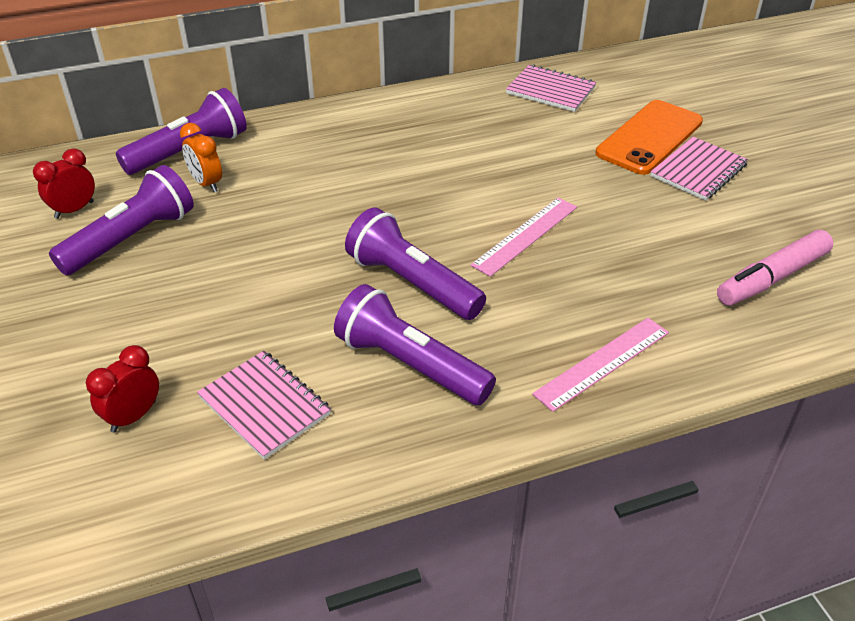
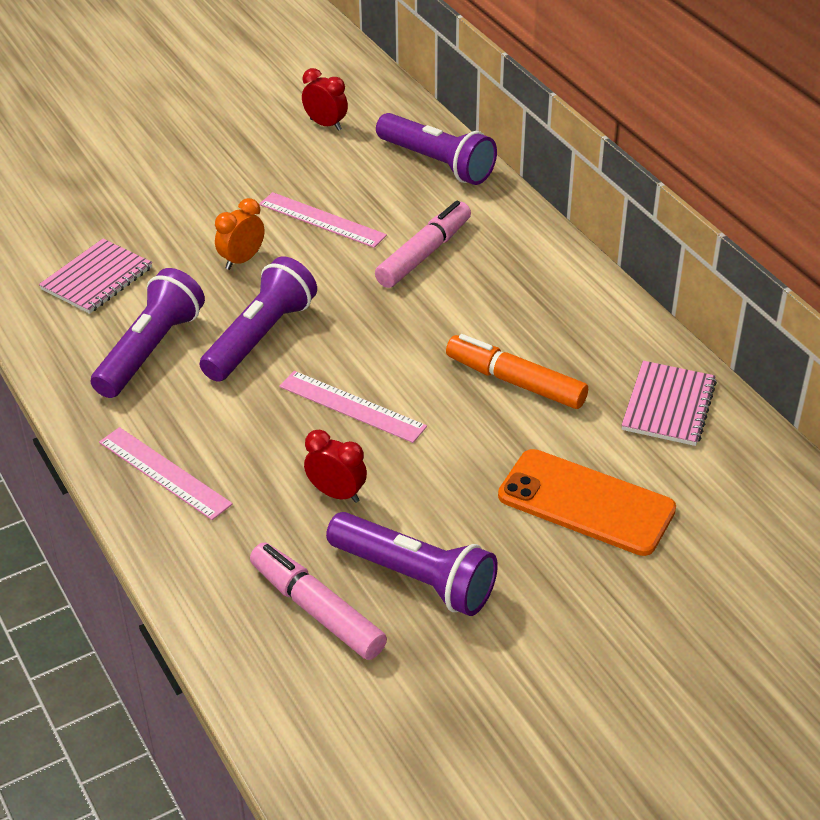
camera: 80 degrees right, 0 degrees up
(131, 239) = (292, 164): purple flashlight -> purple flashlight (415, 578)
(133, 416) = (82, 218): red clock -> red clock (336, 493)
(206, 184) = (385, 185): orange clock -> orange clock (242, 260)
(241, 227) = (322, 220): none -> pink ruler
(325, 173) = (424, 254): none -> pink marker
(510, 149) = (515, 381): none -> orange marker
(698, 171) = (522, 549): pink notebook -> none

